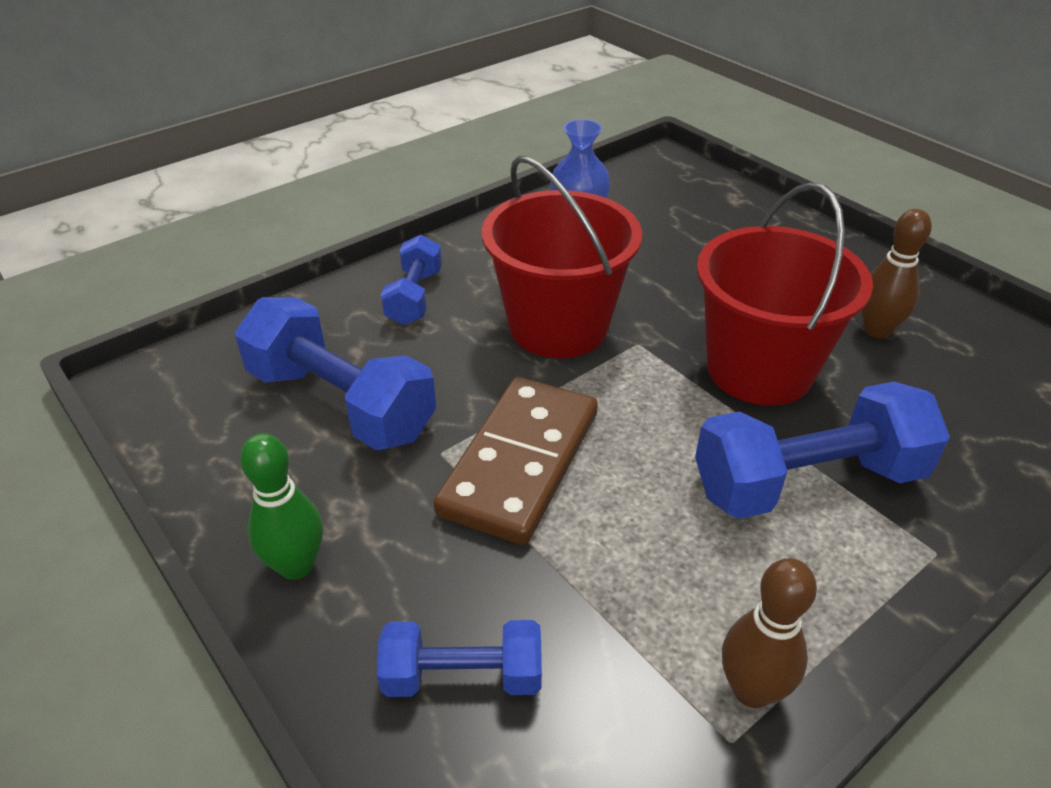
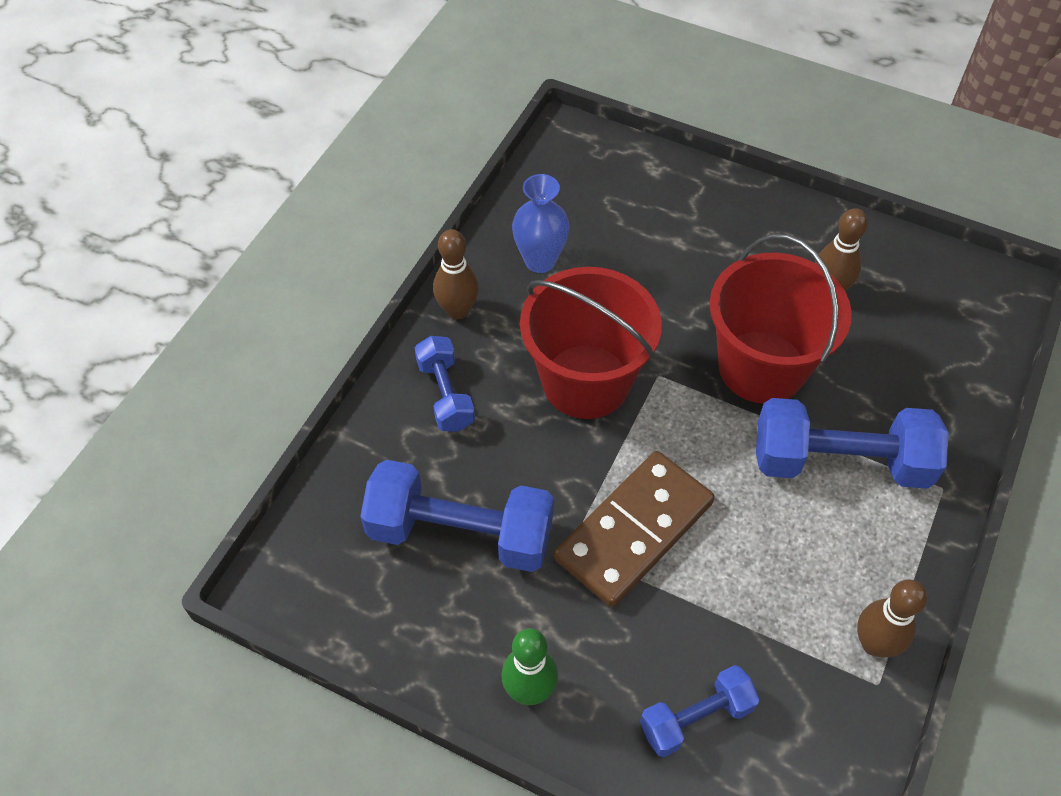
camera: 25 degrees left, 15 degrees up
(474, 244) = (457, 310): none -> brown bowling pin
(520, 462) = (634, 530): brown domino -> brown domino turned 45 degrees clockwise
(808, 482) = (840, 462): blue dumbbell -> blue dumbbell turned 45 degrees clockwise

